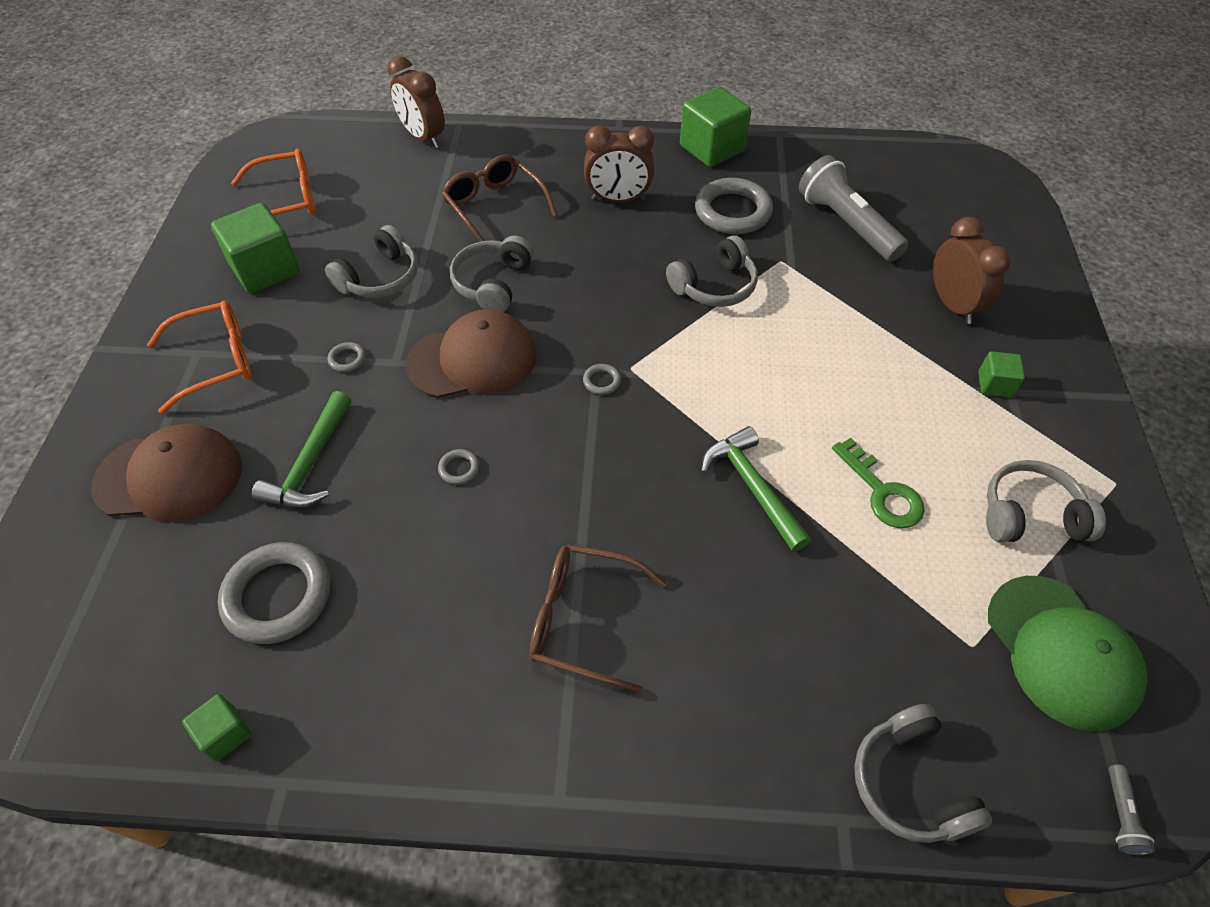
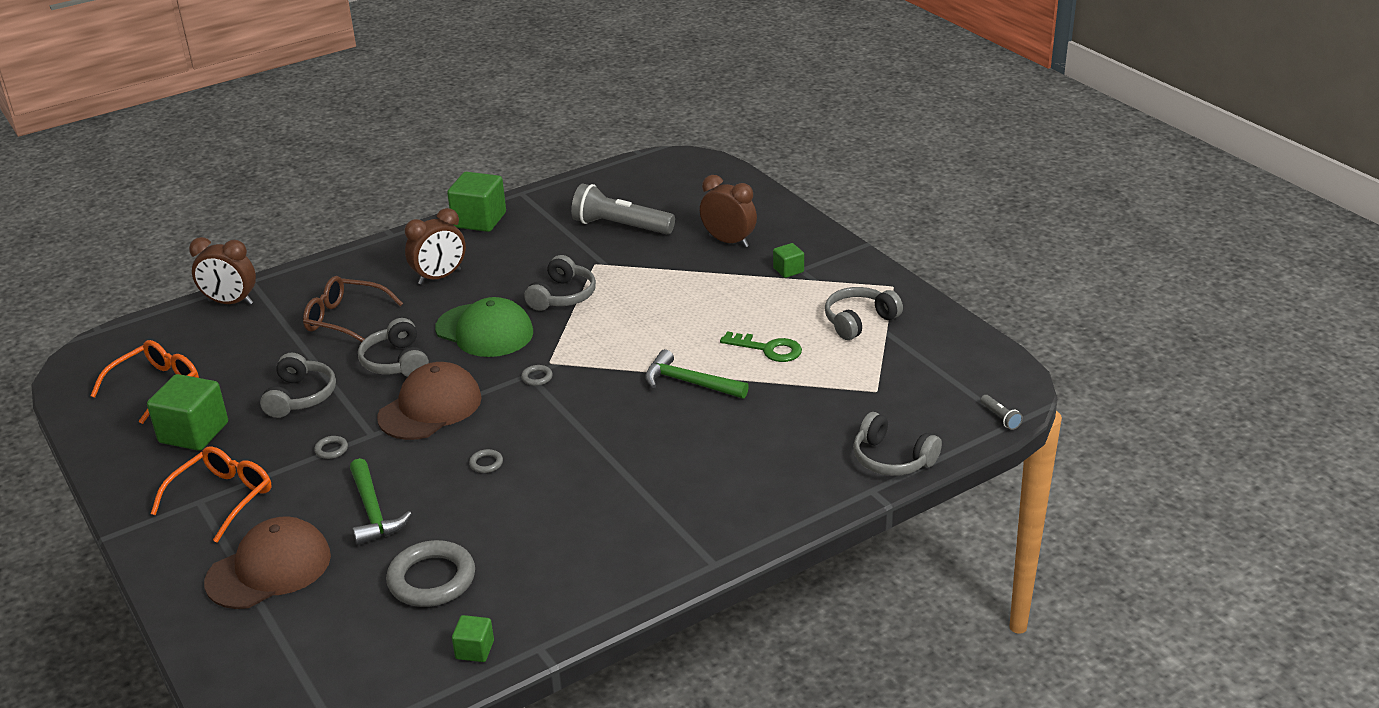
camera: 35 degrees left, 20 degrees down
(583, 620) = (648, 489): brown glasses -> none
(732, 211) = (533, 250): grey ring -> none
(1062, 651) = (923, 370): green cap -> green cap (484, 331)

